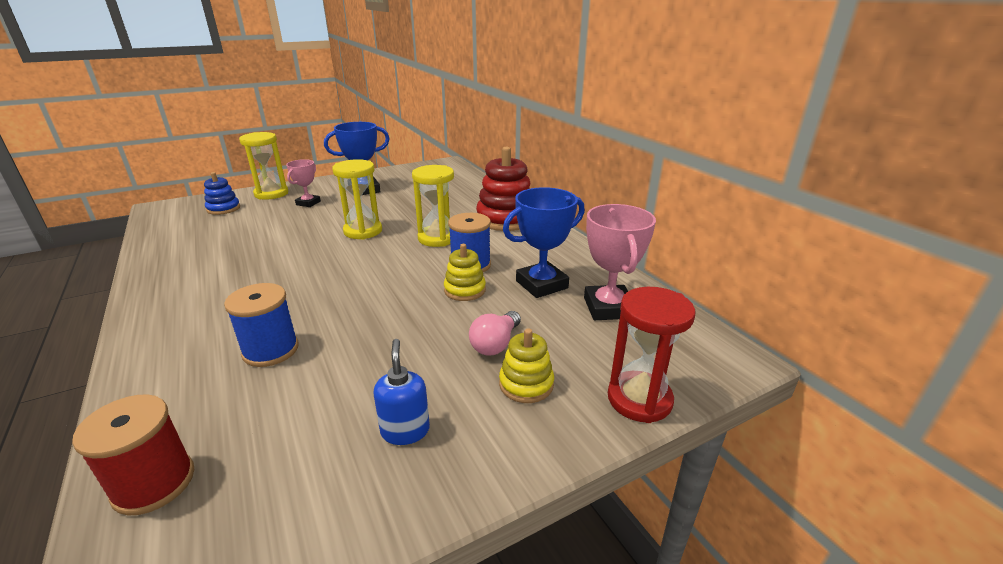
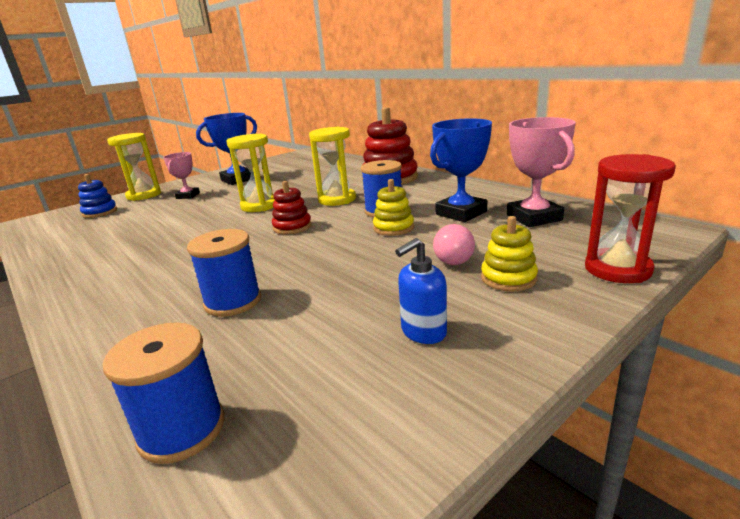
camera: 10 degrees left, 5 degrees down
(154, 483) = (182, 429): red spool -> blue spool
(375, 267) = (292, 227): none -> red stacking toy
(405, 430) = (423, 332): blue soap dispenser -> blue soap dispenser turned 105 degrees counterclockwise

